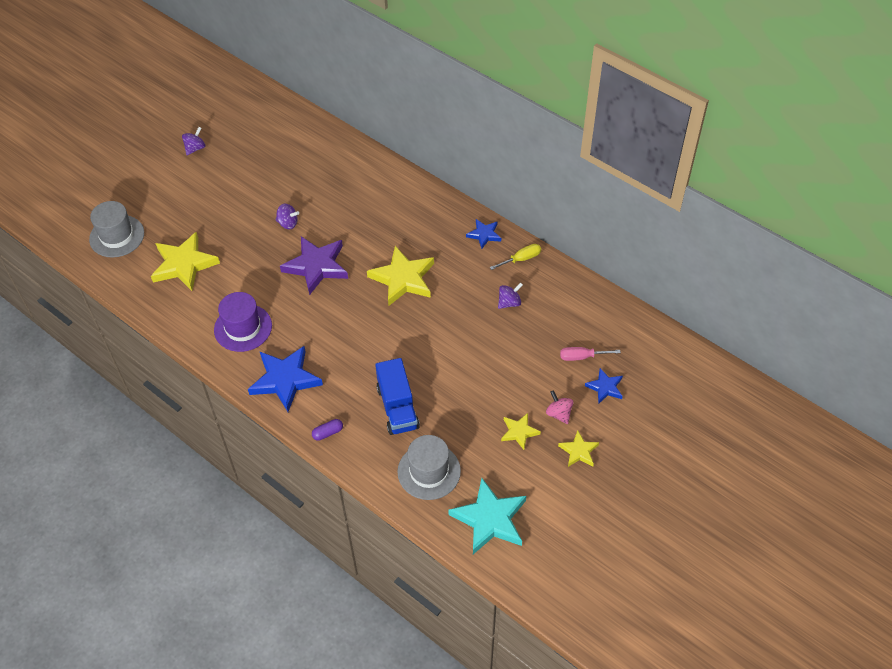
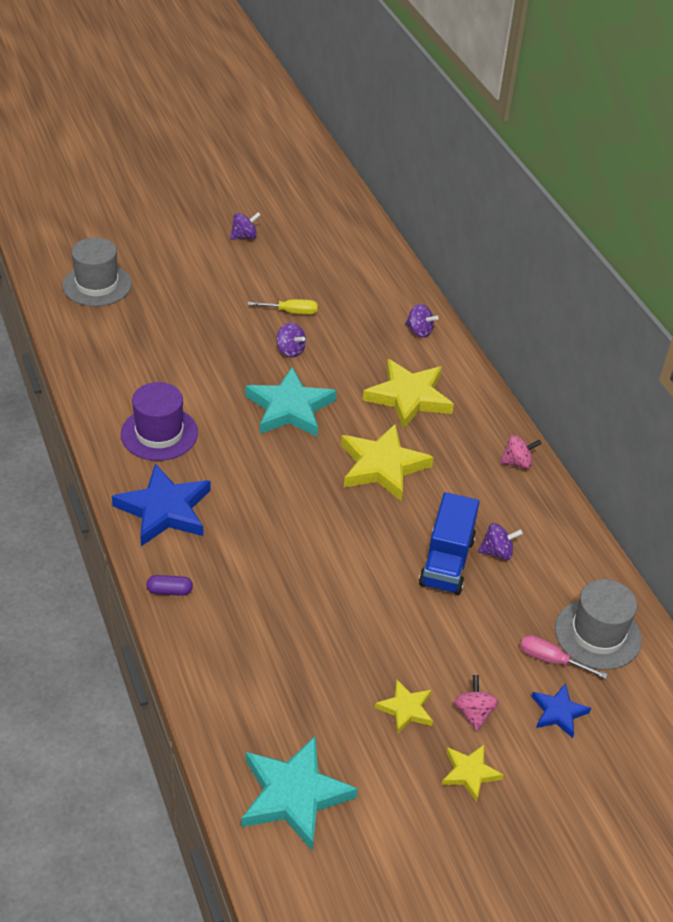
camera: 25 degrees right, 10 degrees down
(184, 264) = (145, 342): yellow star -> yellow star (408, 397)
(316, 266) = (289, 408): purple star -> turquoise star
(363, 167) = (419, 331): none -> purple spinning top
(397, 407) = (273, 604): blue truck -> blue truck (447, 561)
(429, 471) = (258, 697): grey hat -> grey hat (597, 634)
(484, 235) = (517, 463): blue star -> pink spinning top
(521, 259) = (546, 510): yellow screwdriver -> yellow screwdriver (291, 312)

